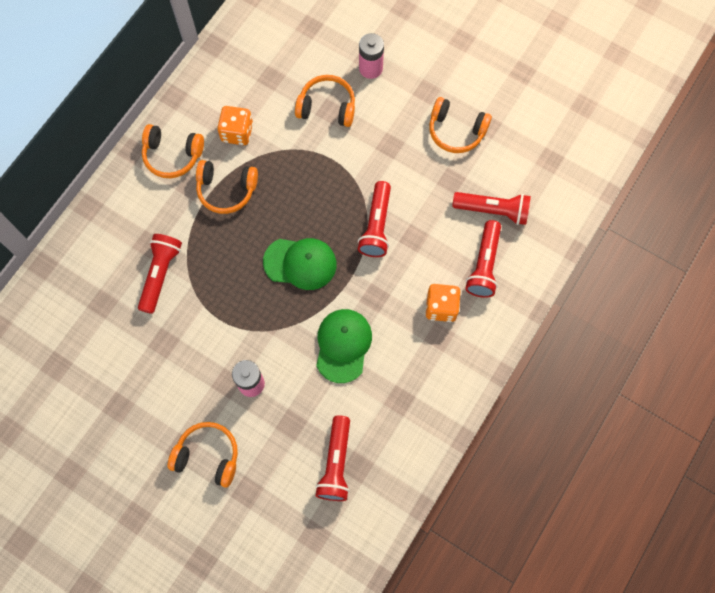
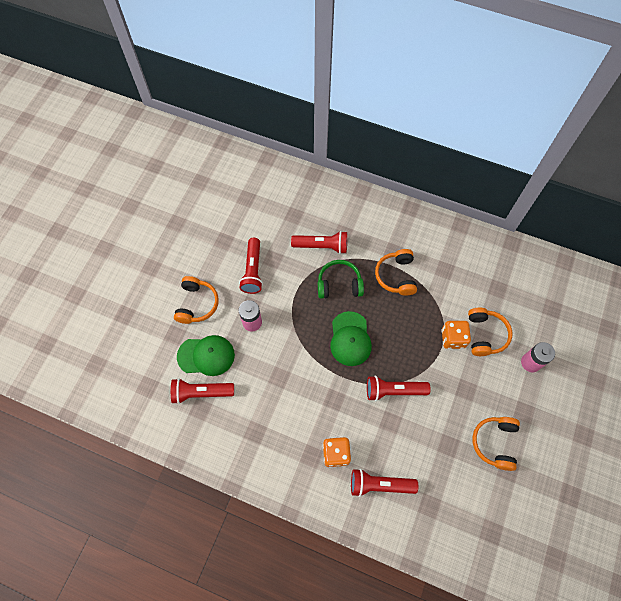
camera: 80 degrees right, 5 degrees down
(172, 155) = (414, 234): orange headphones -> none
(222, 262) = (339, 284): none -> green headphones
(237, 133) = (444, 274): orange dice -> orange dice (453, 338)
(343, 345) = (291, 382): green cap -> green cap (206, 356)
(493, 210) = (430, 485): red flashlight -> red flashlight (253, 270)

